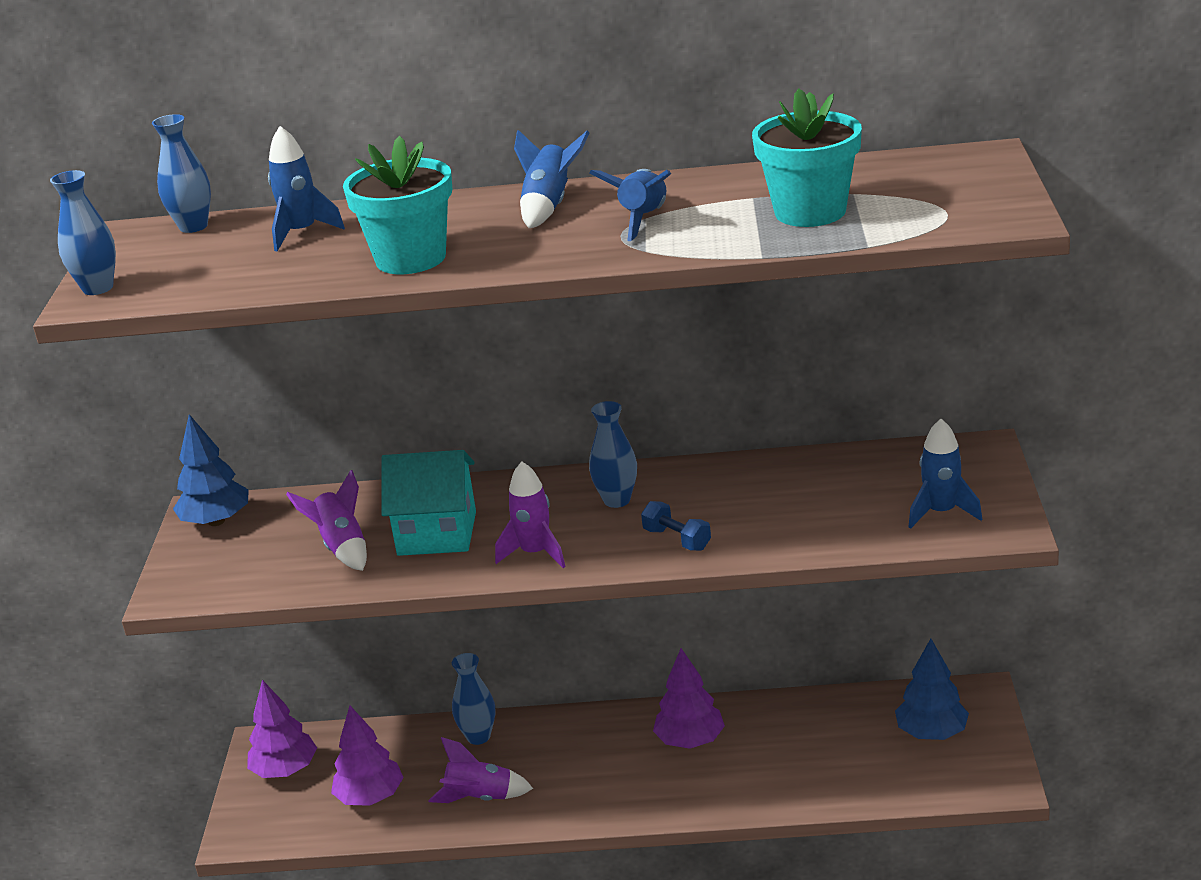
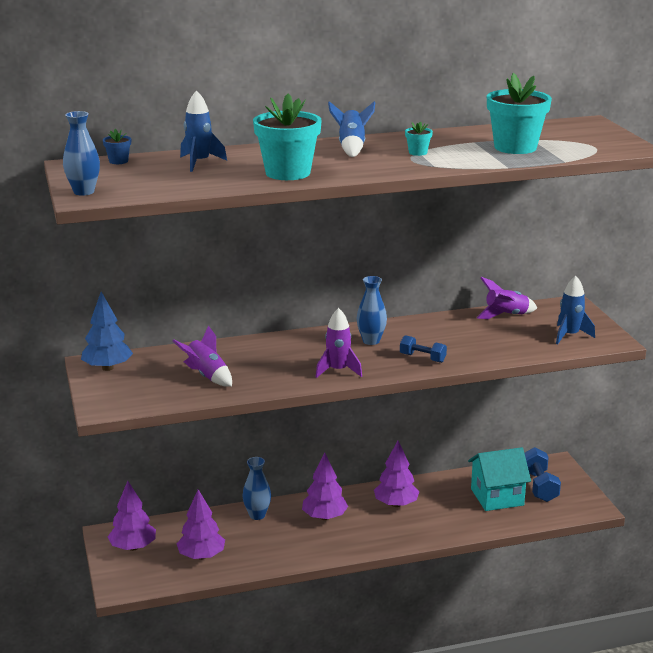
camera: 20 degrees left, 5 degrees down
(193, 226) = (118, 161): blue vase -> blue flower pot
(437, 533) = (266, 365): turquoise house -> turquoise house (497, 497)
(479, 798) = (276, 548): purple rocket -> purple rocket (506, 315)
(573, 751) = (324, 517): none -> purple tree
(643, 220) = (418, 152): blue rocket -> turquoise flower pot
(931, 733) = (539, 486): blue tree -> blue dumbbell

